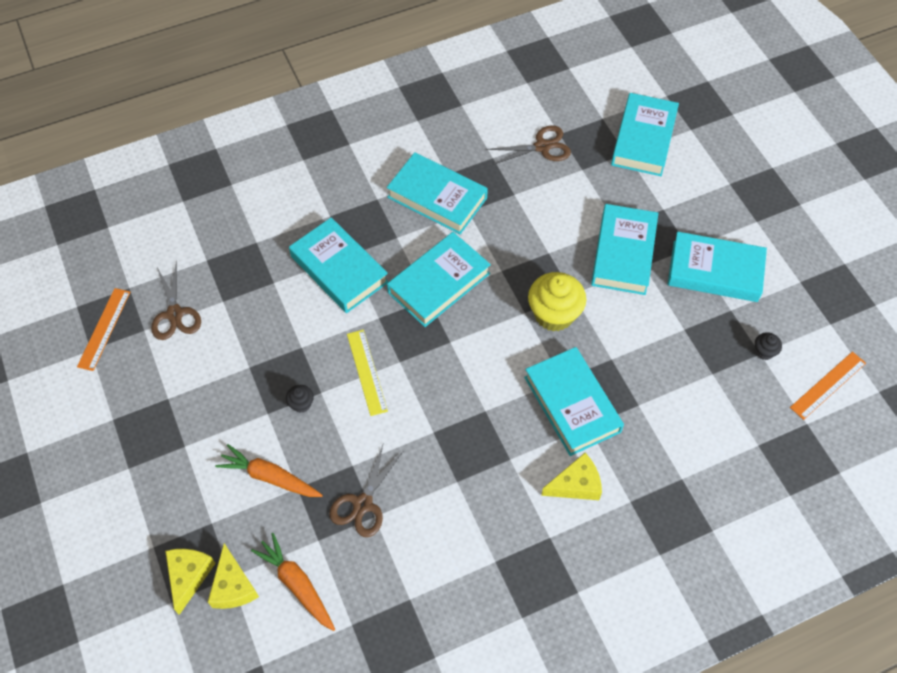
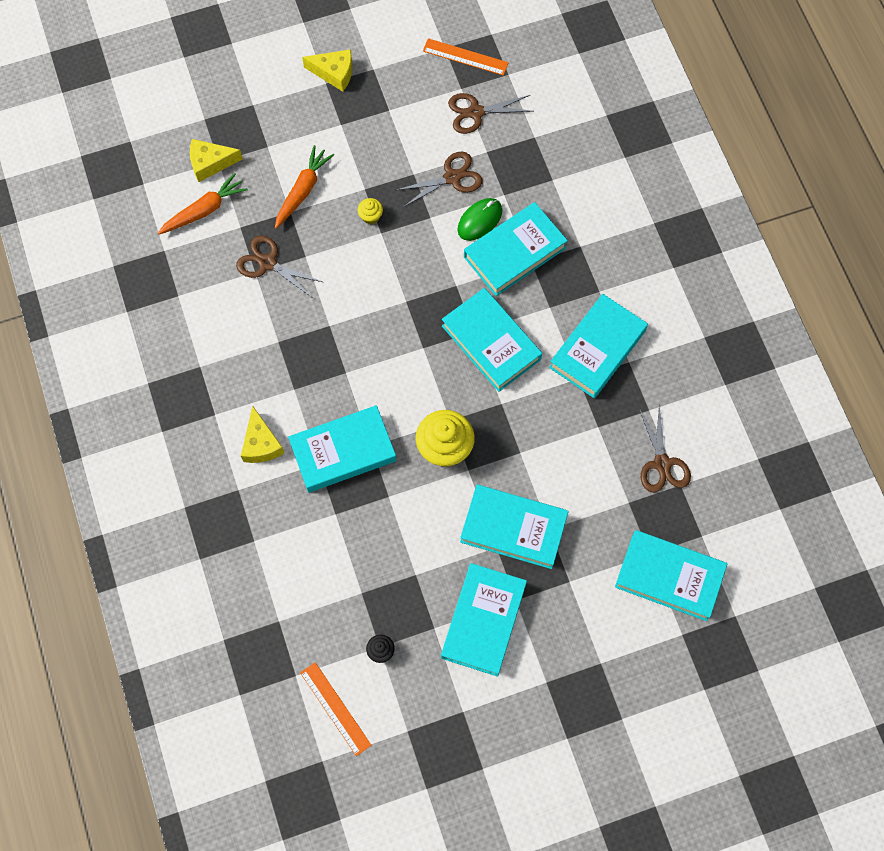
camera: 95 degrees right, 10 degrees up
(189, 576) = (224, 131): yellow cheese -> yellow cheese (334, 73)
(253, 330) = (452, 177): none -> brown scissors
(301, 404) = (370, 216): black cupcake -> yellow cupcake
(304, 302) = (479, 220): none -> green mouse
(367, 372) = (398, 272): yellow ruler -> none

